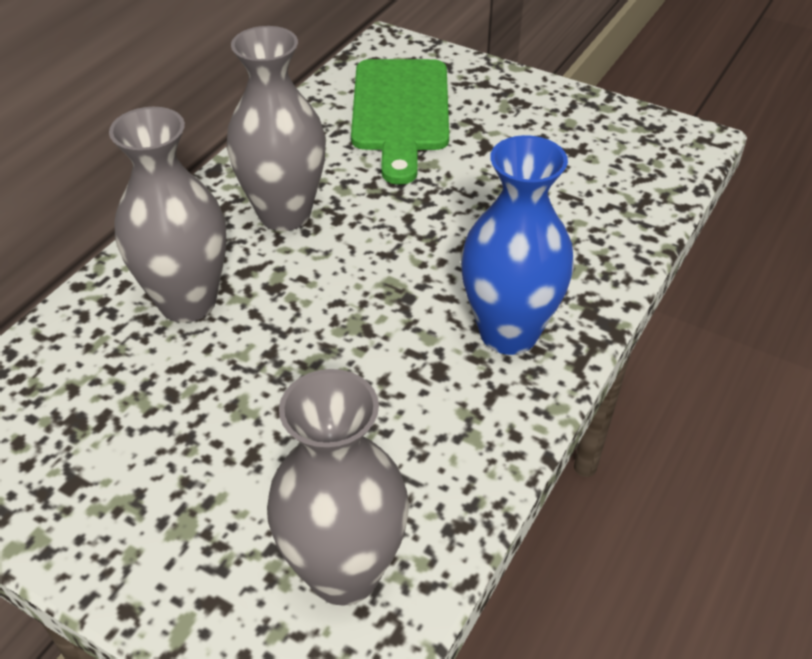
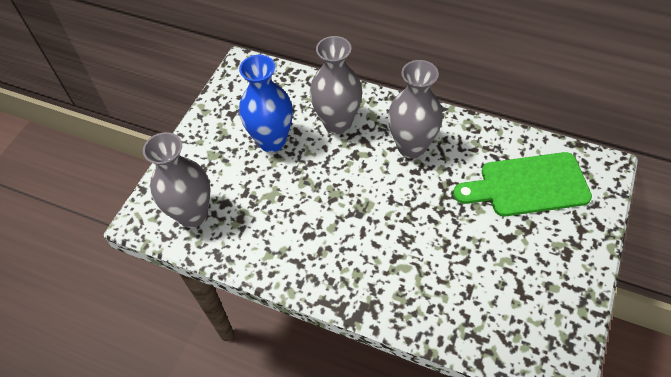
camera: 85 degrees right, 10 degrees up
(508, 333) = (340, 265): blue vase -> blue vase (272, 141)

